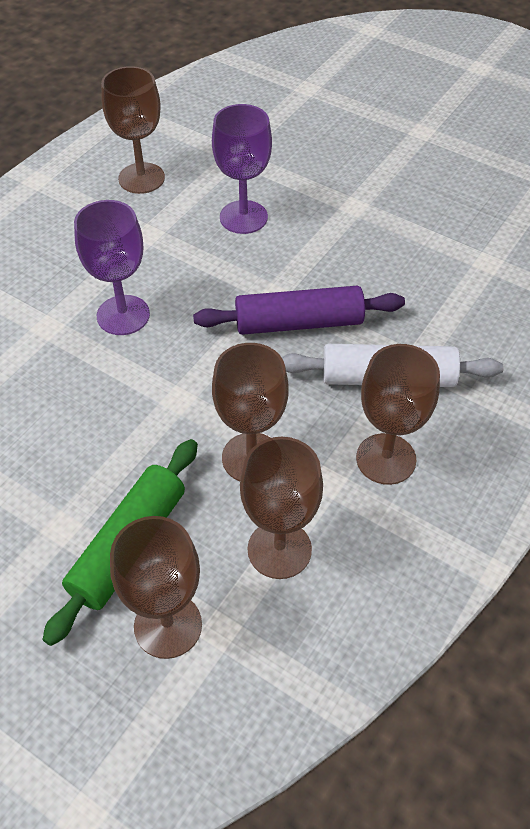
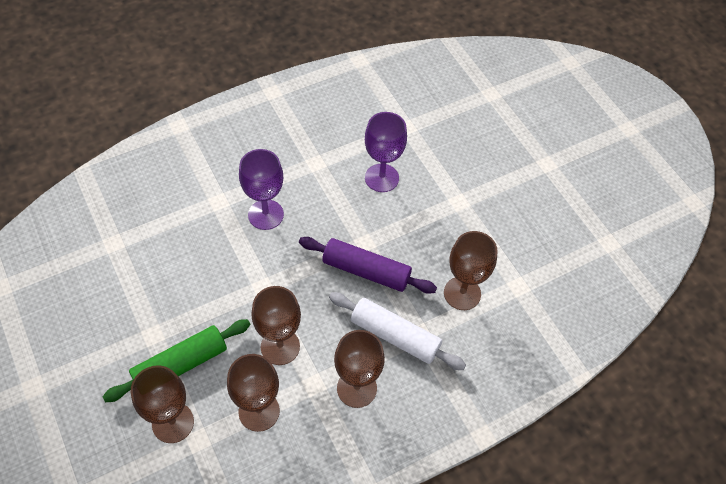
camera: 25 degrees right, 5 degrees up
(141, 178) = (336, 119): brown goblet -> brown goblet (462, 293)

